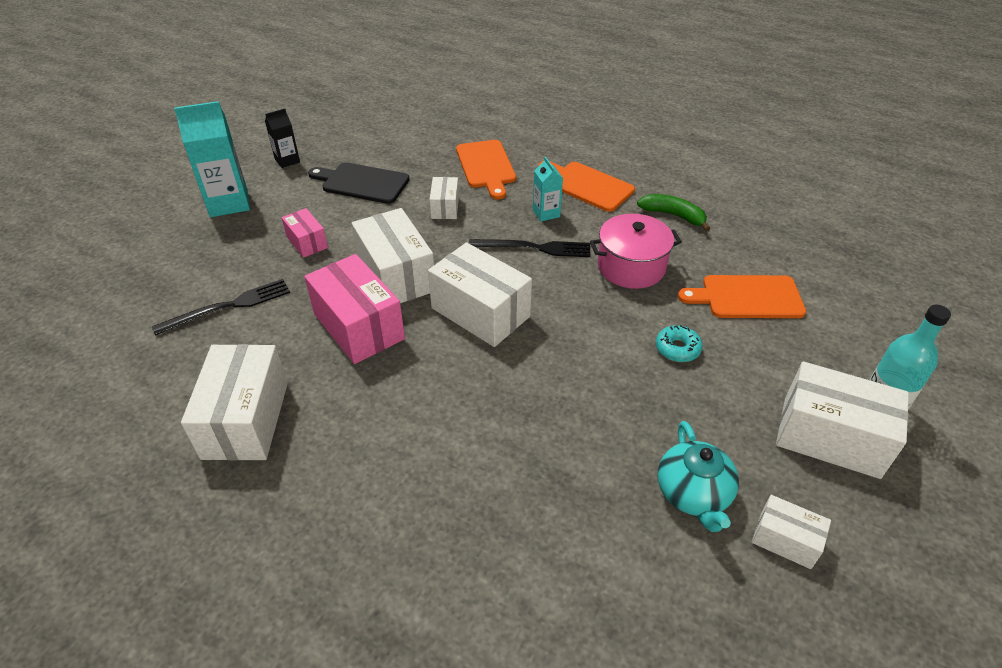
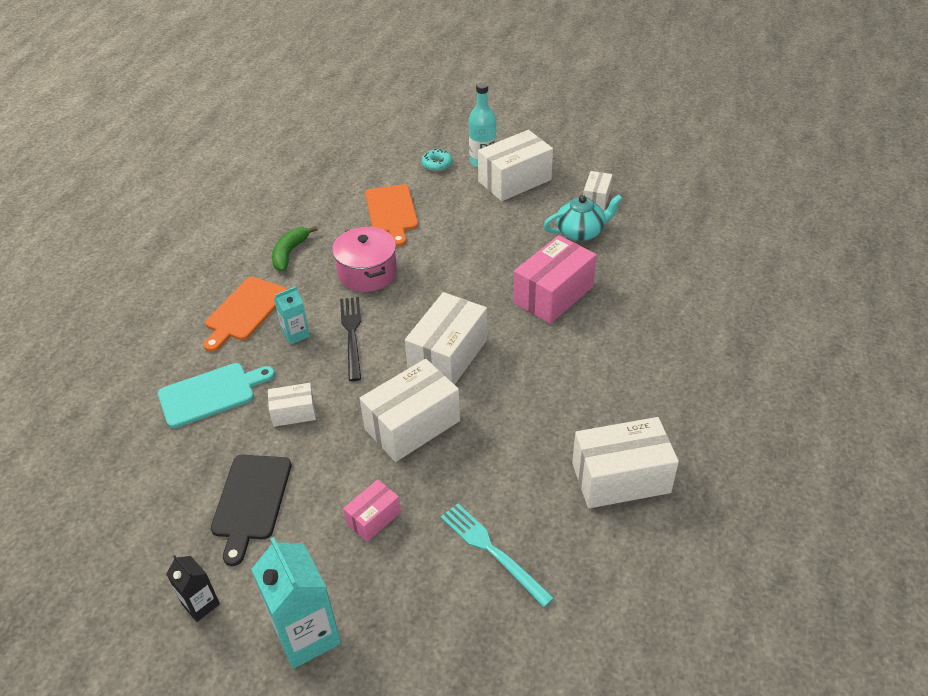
camera: 100 degrees left, 0 degrees up
(228, 306) = (492, 551): black fork -> turquoise fork
(358, 326) = (489, 434): pink box -> pink box (553, 295)
(486, 166) = (211, 394): orange cutting board -> turquoise cutting board
(677, 349) = (457, 243): turquoise donut -> turquoise donut (437, 164)
(830, 437) = (514, 180): white box -> white box turned 45 degrees clockwise

